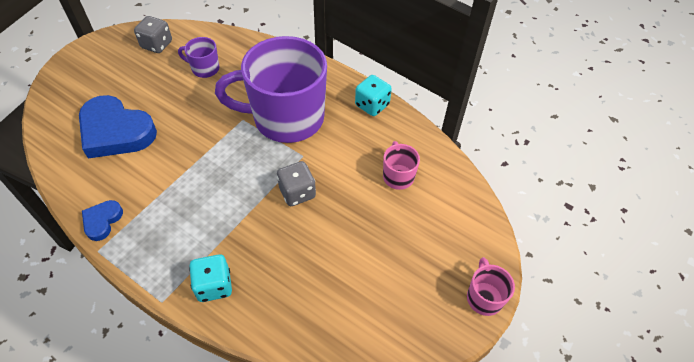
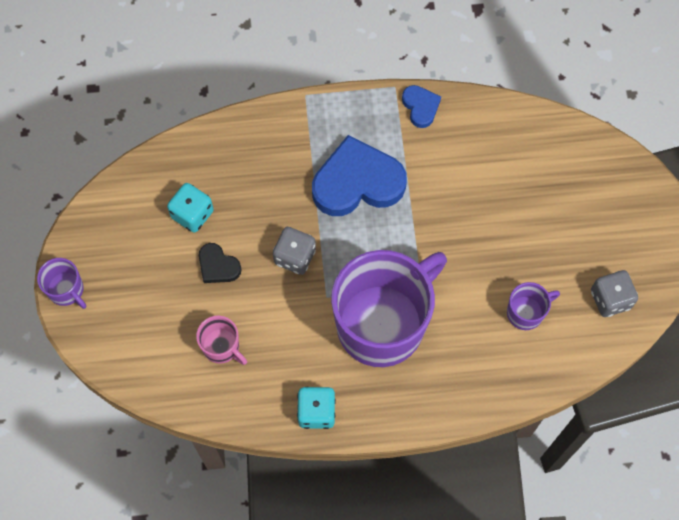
camera: 140 degrees right, 15 degrees up
(116, 131) = (514, 180): blue heart -> blue heart (357, 182)
(214, 285) = (280, 134): turquoise dice -> turquoise dice (192, 214)
(354, 227) = (218, 266): none -> black heart
(484, 297) = (66, 290): pink mug -> purple mug

